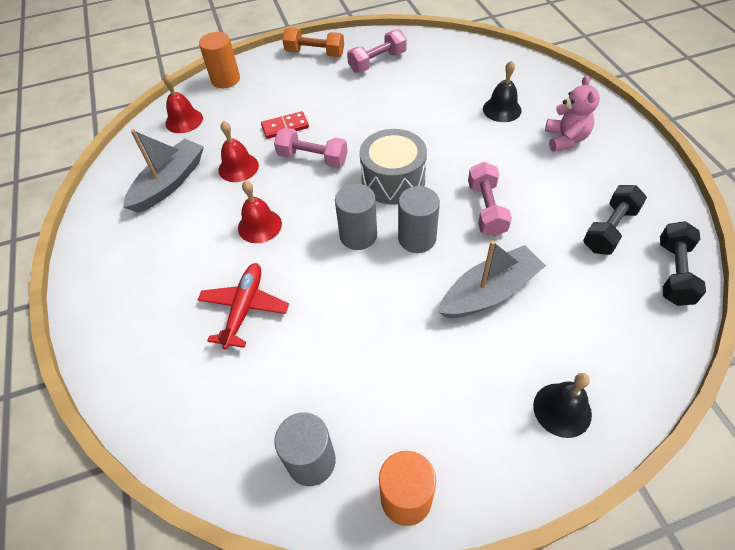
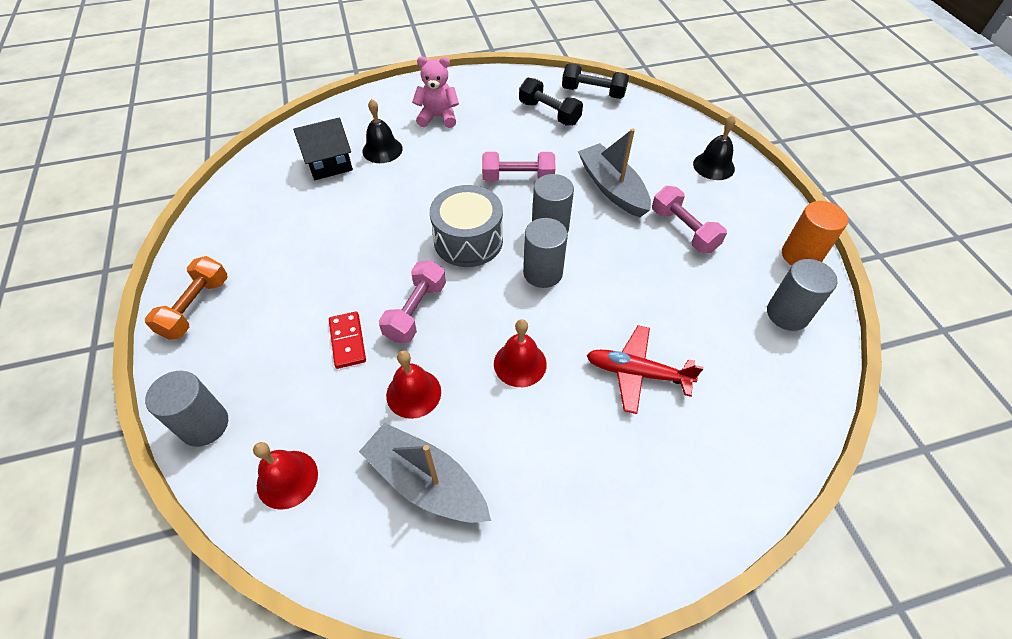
camera: 90 degrees left, 0 degrees up
(225, 79) = (204, 425): orange cylinder -> grey cylinder
(377, 62) = (251, 241): pink dumbbell -> pink dumbbell (684, 230)
(474, 82) = (329, 163): none -> black house

